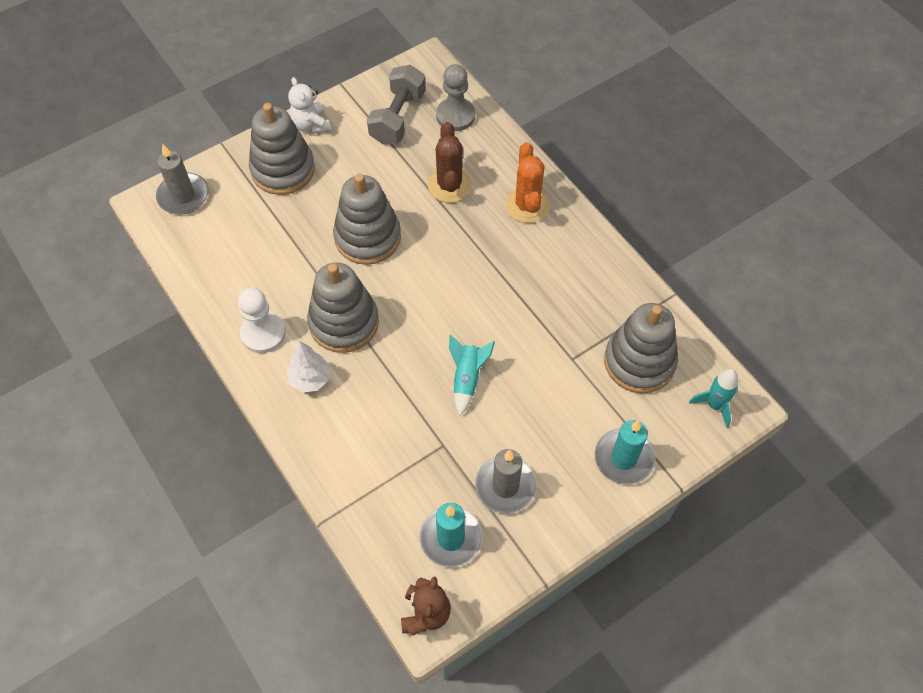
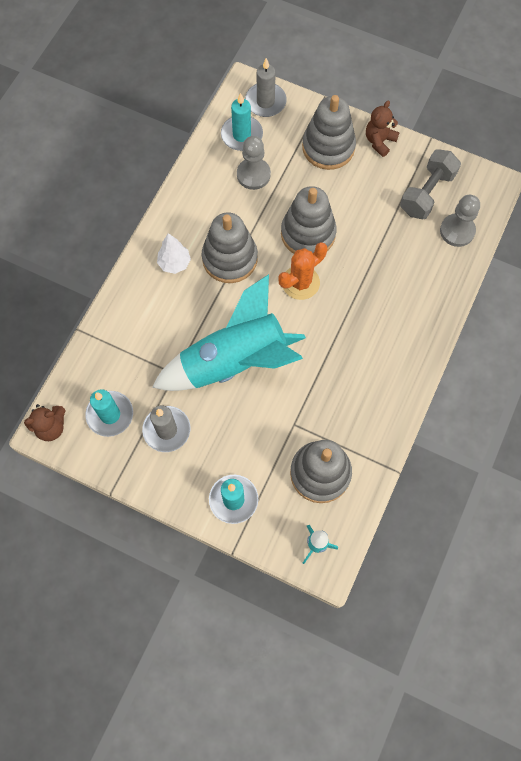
camera: 60 degrees right, 10 degrees up
(205, 237) = (241, 135): none -> turquoise candle
(261, 251) = (253, 175): none -> grey pawn
(263, 333) = (191, 215): white pawn -> none
(311, 125) = (379, 141): white teddy bear -> brown teddy bear
(398, 118) = (427, 193): grey dumbbell -> grey dumbbell turned 45 degrees counterclockwise
(449, 185) = (389, 262): brown cactus -> none
(467, 379) = (234, 361): turquoise rocket -> turquoise rocket, size x2.48
(527, 205) = (408, 325): orange cactus -> orange cactus (300, 282)

